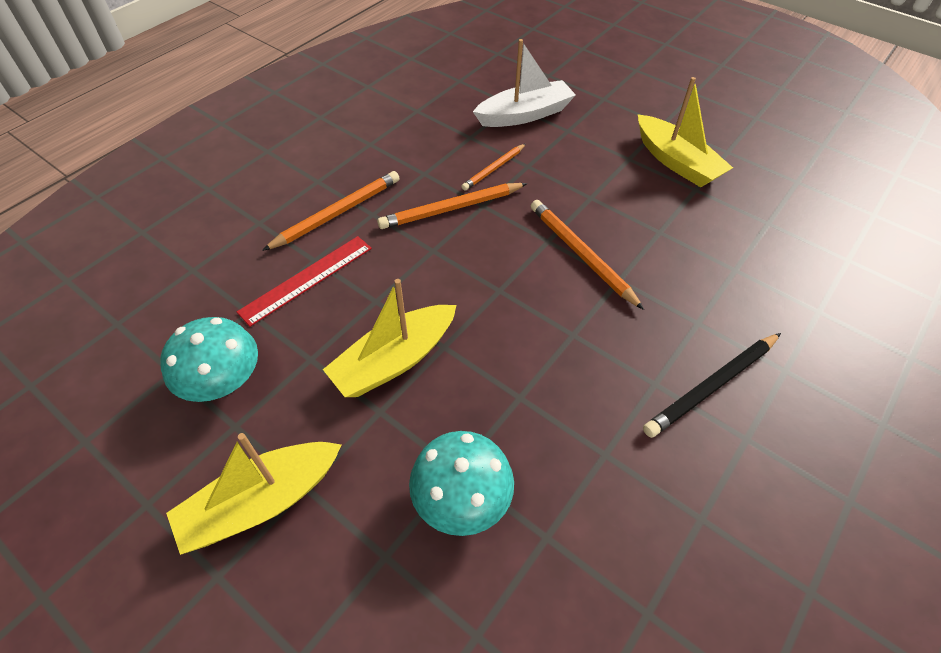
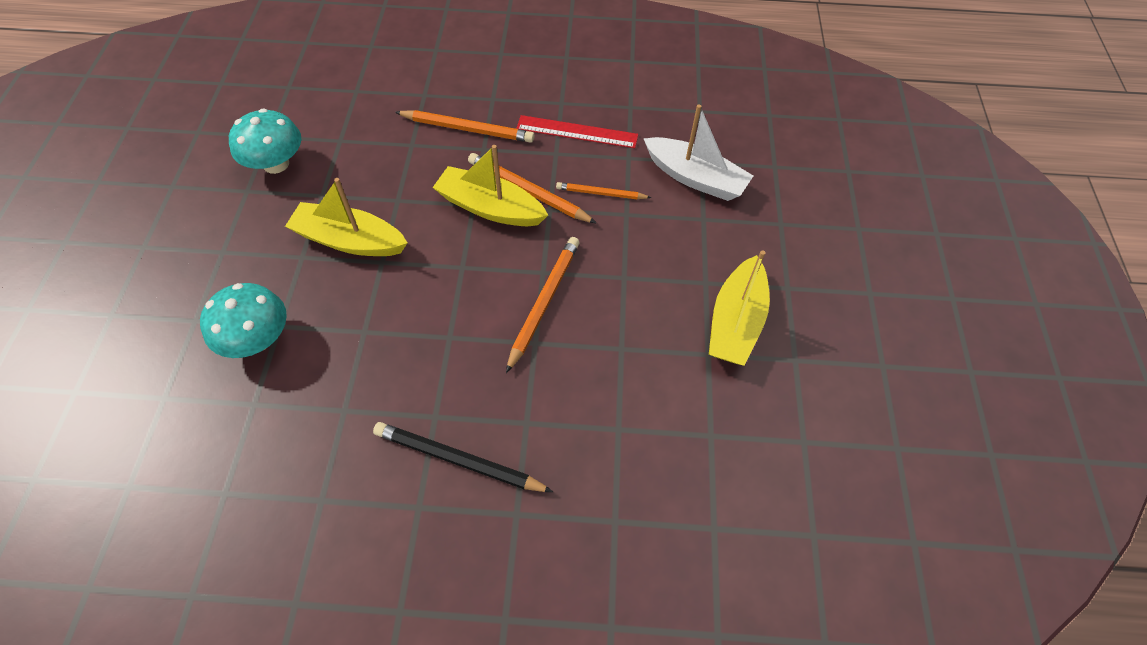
camera: 55 degrees right, 5 degrees up
(262, 502) = (200, 237): yellow boat -> yellow boat (490, 208)
(306, 279) = (390, 151): red ruler -> red ruler (577, 132)

